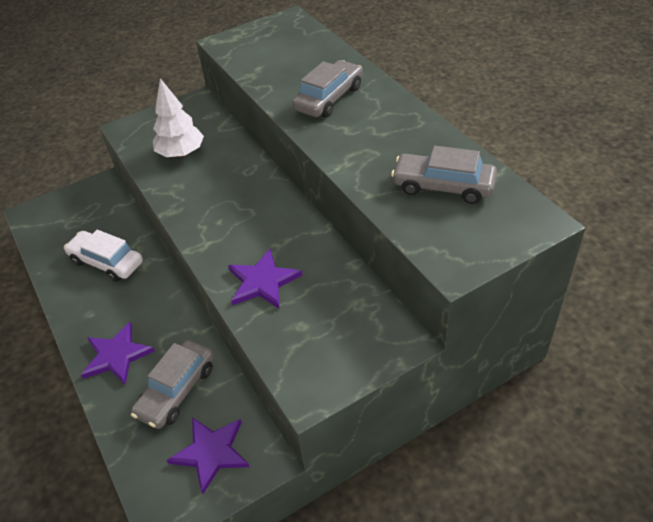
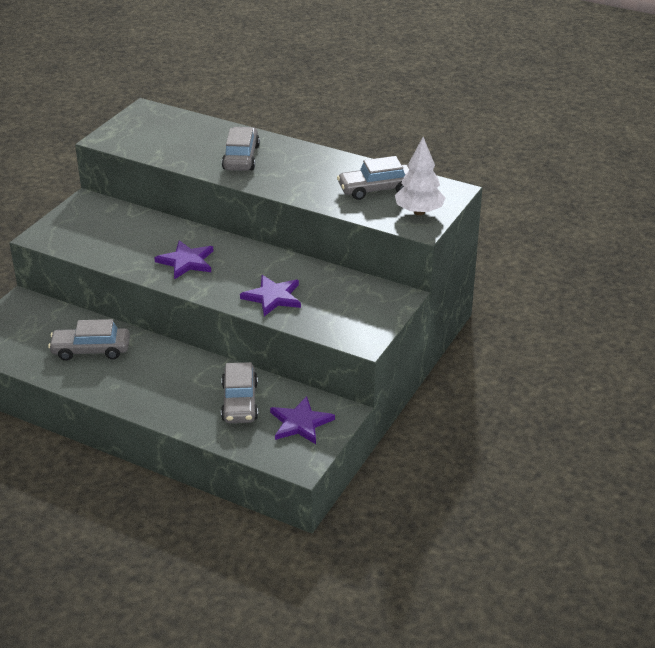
camera: 35 degrees left, 10 degrees down
(106, 262) = (91, 350): white car -> grey car
(117, 355) = (168, 401): purple star -> purple star (186, 261)
(181, 153) = (116, 240): white tree -> white tree (419, 212)

